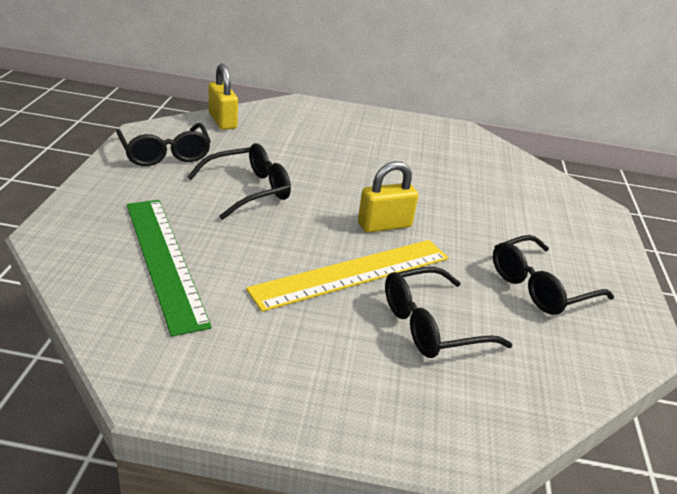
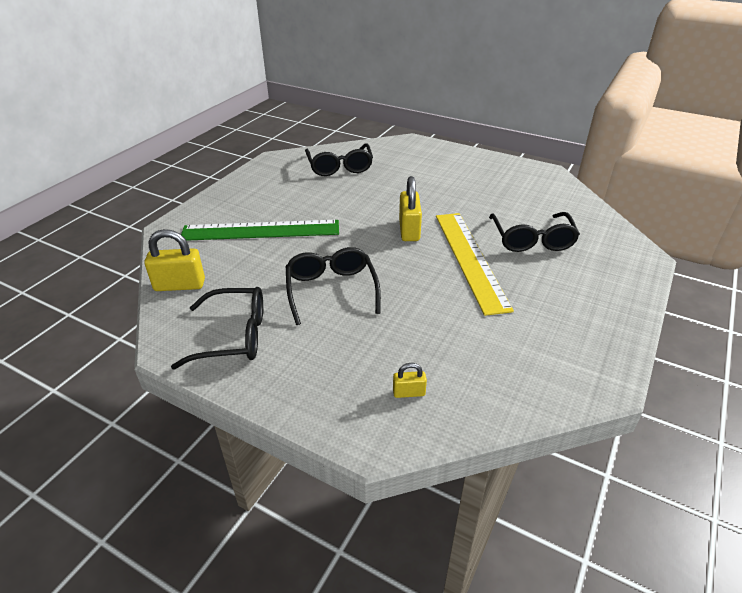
camera: 65 degrees left, 5 degrees up
(111, 248) = (409, 392): none -> yellow padlock
(164, 260) = (435, 357): green ruler -> green ruler (261, 230)
(540, 287) = (495, 189): black glasses -> black glasses (339, 167)

